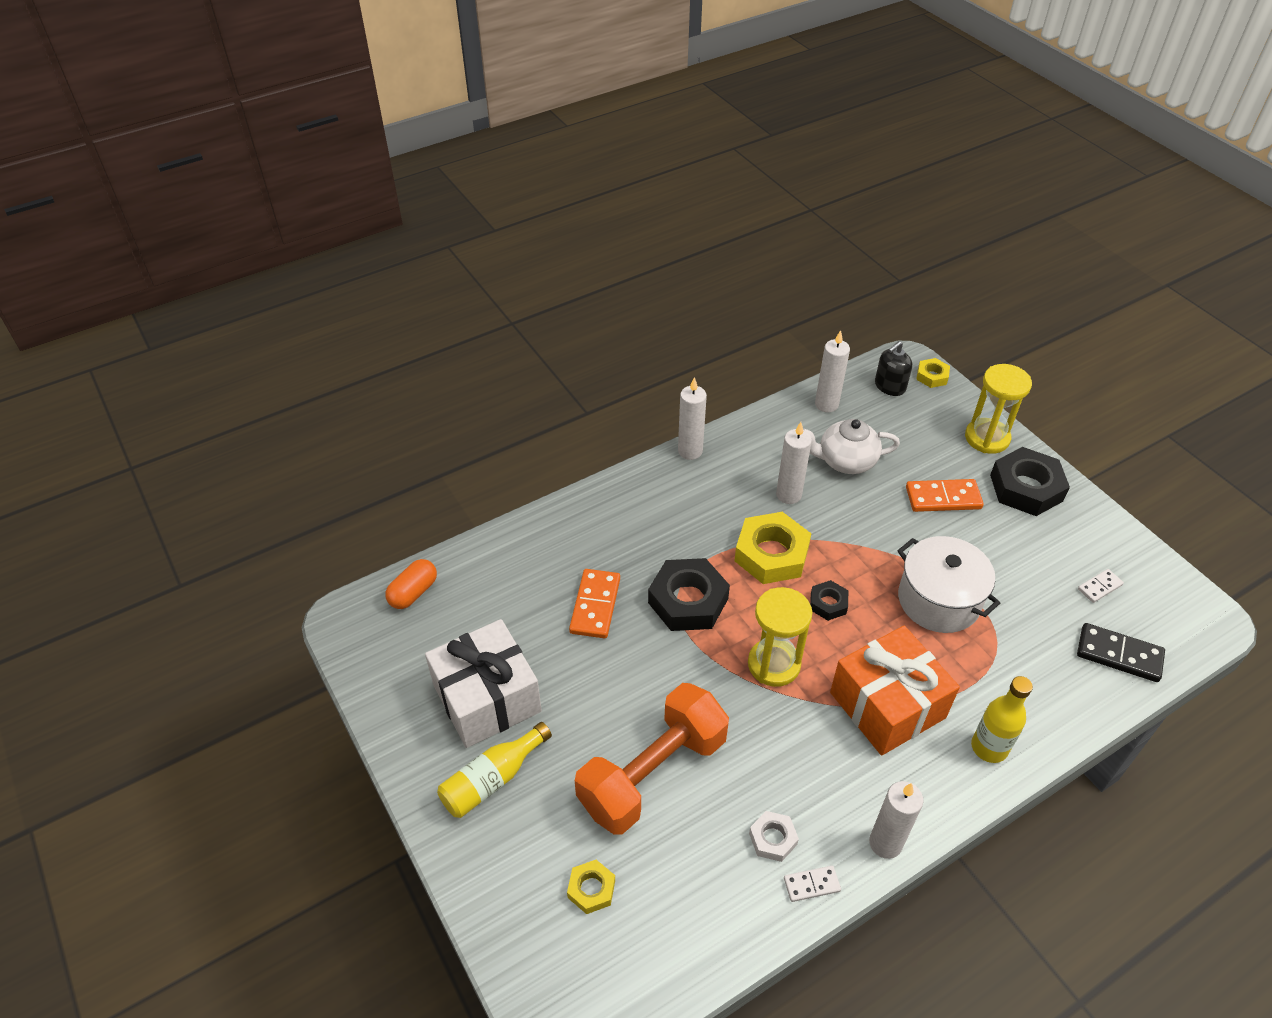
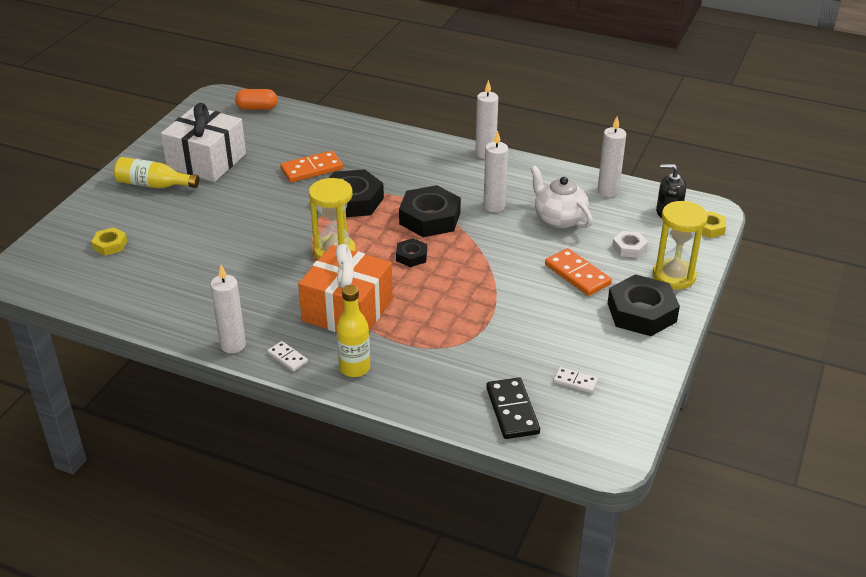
camera: 55 degrees right, 10 degrees down
(652, 773) = (206, 236): orange dumbbell -> none
(771, 554) = (430, 218): yellow nut -> black nut
(772, 839) = (198, 298): white nut -> white nut (629, 248)
(811, 885) = (177, 324): white domino -> white domino (287, 358)
(938, 600) = (469, 304): white pot -> none

